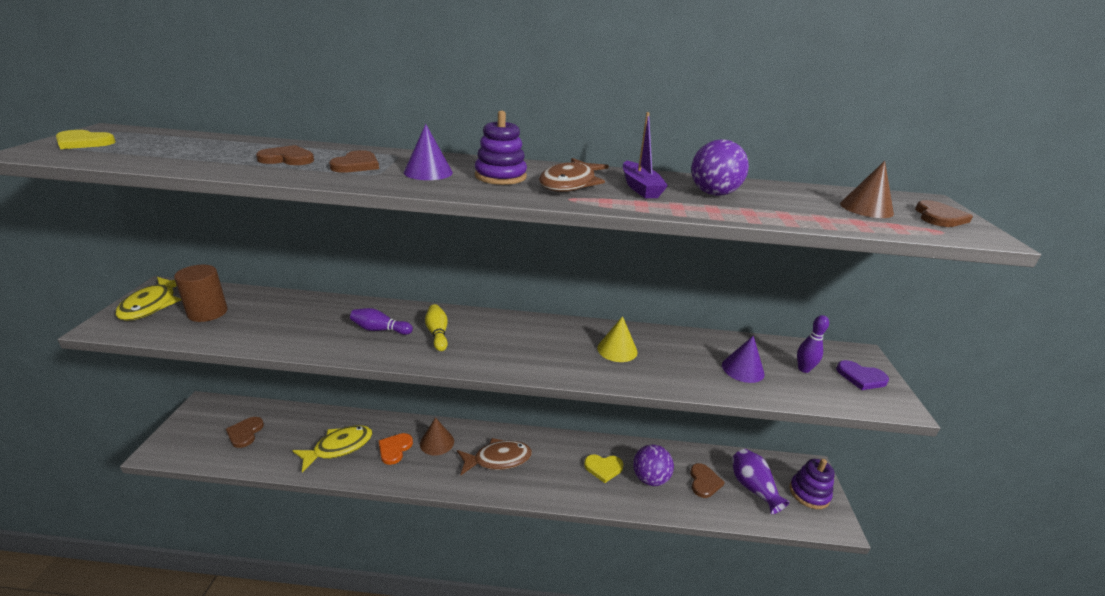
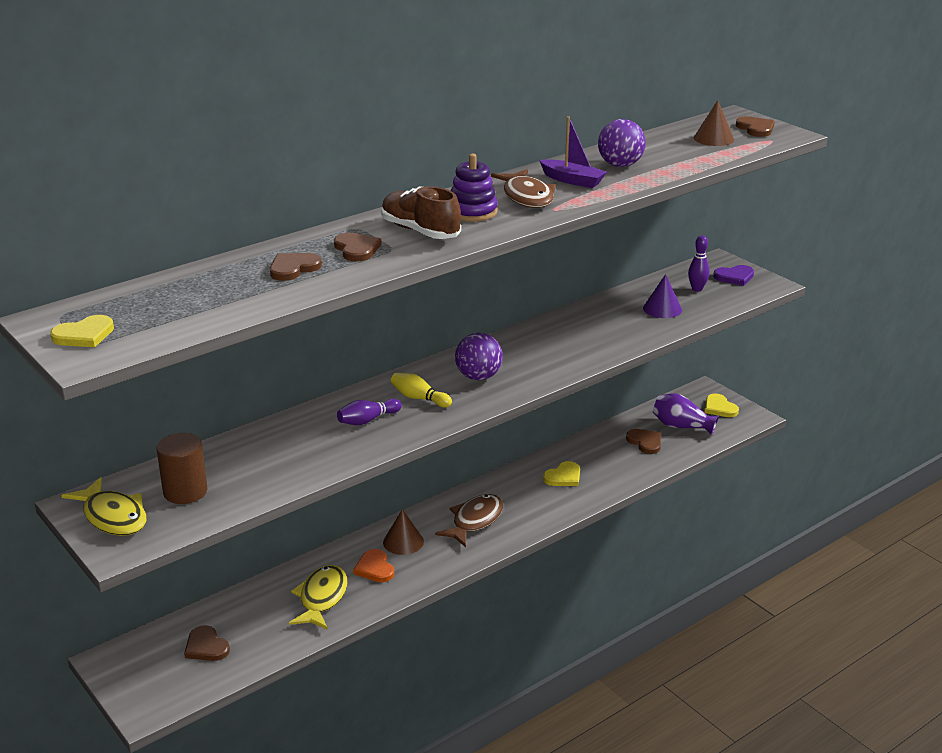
camera: 40 degrees left, 0 degrees up
(428, 172) = (420, 231): purple cone -> brown shoe
(617, 349) = (566, 339): yellow cone -> none
(650, 478) = (606, 463): purple ball -> purple ball (478, 377)
(809, 493) = (719, 408): purple stacking toy -> yellow heart

